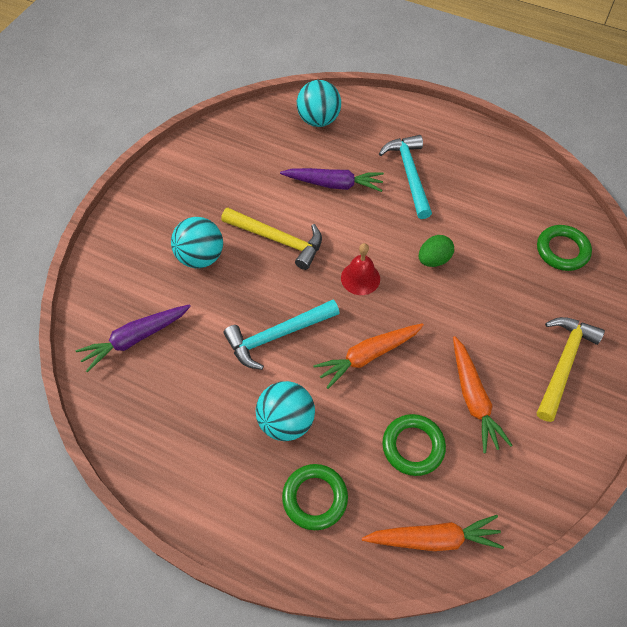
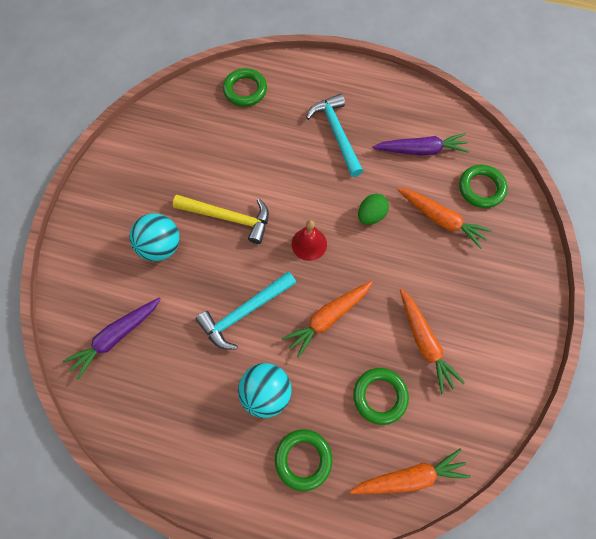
camera: 10 degrees left, 10 degrees up
(318, 120) = (245, 90): turquoise ball -> green ring
(334, 184) = (270, 154): purple carrot -> purple carrot (420, 150)
(511, 275) = (441, 219): none -> orange carrot
(563, 363) = (496, 296): yellow hammer -> none

